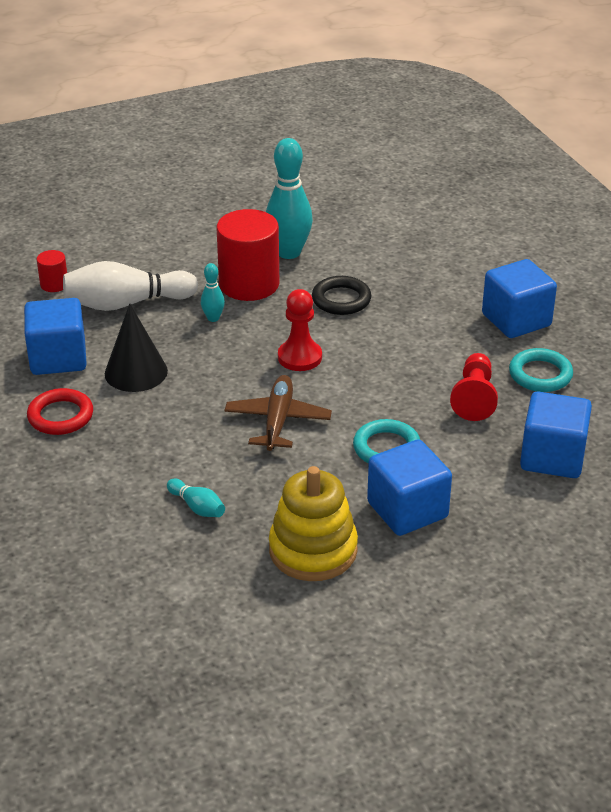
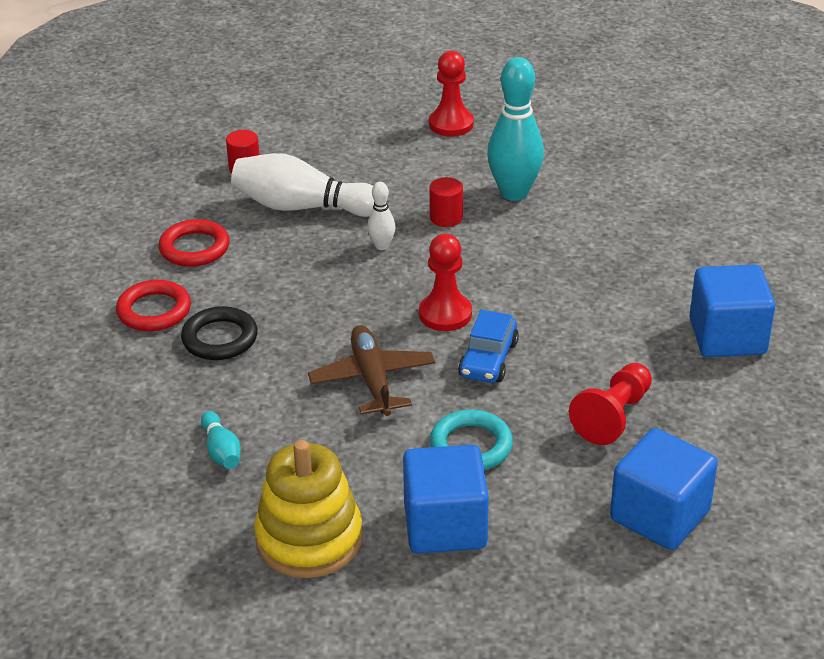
camera: 25 degrees right, 0 degrees up
(58, 358) = (194, 248): blue cube -> red ring
(136, 372) = (261, 284): black cone -> none
(201, 210) = (451, 124): none -> red pawn
(213, 318) = (382, 246): turquoise bowling pin -> white bowling pin
(249, 284) = (446, 218): red cylinder -> red cylinder, size x0.46
(278, 420) = (372, 379): brown plane -> brown plane turned 45 degrees counterclockwise
(341, 300) = (536, 260): black ring -> black ring (220, 338)
(356, 382) = (488, 359): none -> blue car
(540, 374) = (712, 410): turquoise ring -> none

